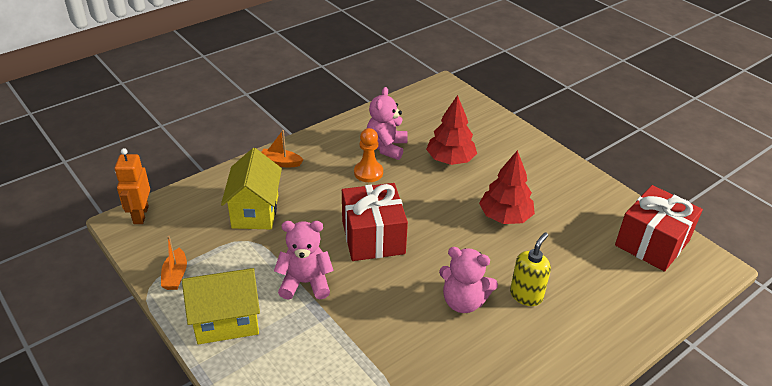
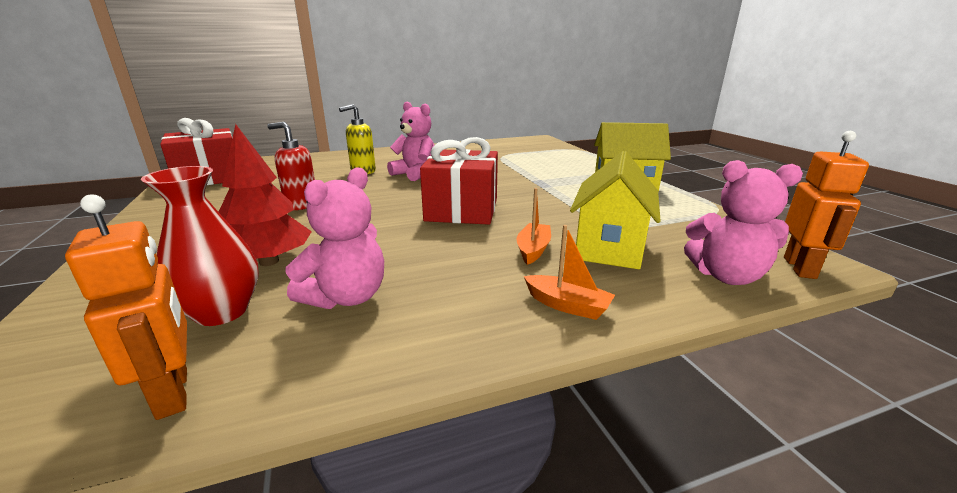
camera: 160 degrees left, 15 degrees down
(175, 275) = (693, 212): orange boat -> orange boat (533, 250)
(305, 283) = (549, 194): pink teddy bear -> pink teddy bear (726, 276)
(368, 172) = (415, 265): orange pawn -> none
(407, 106) = (174, 392): none -> orange robot
(432, 131) = (221, 312): none -> red vase
(505, 217) = (301, 205): red tree -> red soap dispenser

